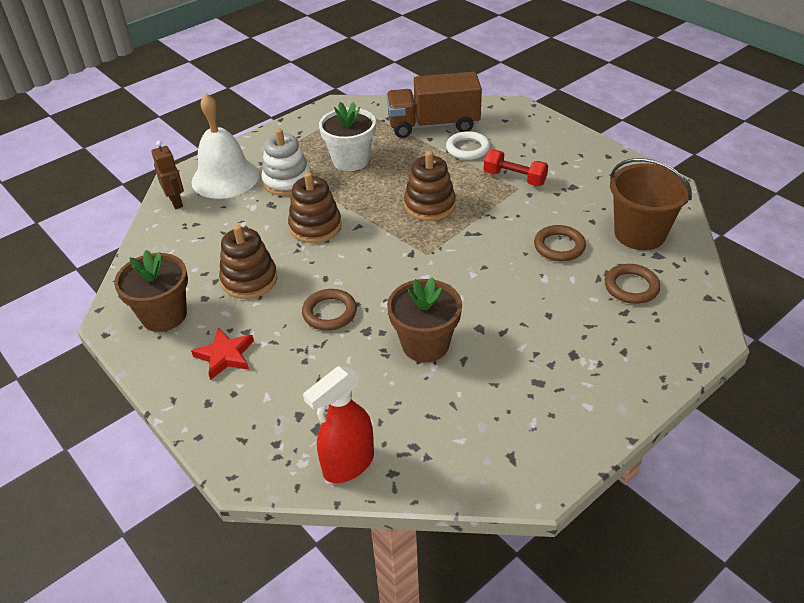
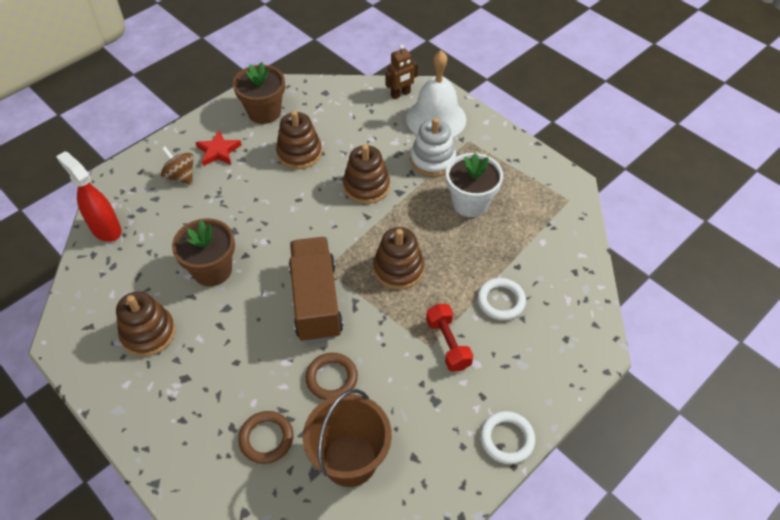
camera: 85 degrees right, 10 degrees up
(263, 391) = (181, 176): none -> brown spinning top
(329, 312) = (256, 206): brown ring -> none
(433, 125) = (544, 269): brown truck -> brown truck (316, 301)
(514, 178) = (448, 344): red dumbbell -> red dumbbell turned 45 degrees counterclockwise
(517, 394) = (148, 333): none -> brown stacking toy
(601, 152) = (507, 439): none -> white ring

